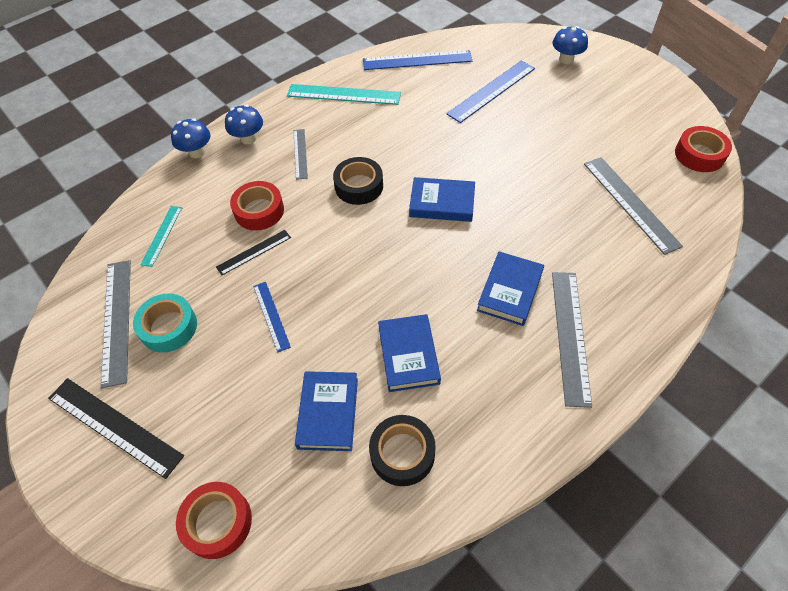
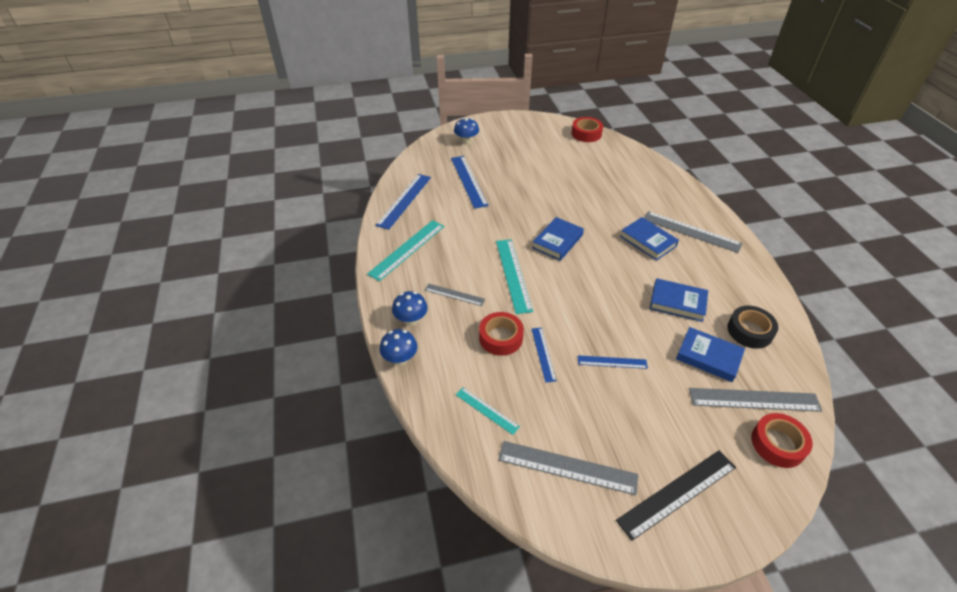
camera: 65 degrees left, 10 degrees down
(168, 327) = (592, 430): turquoise tape -> none
(254, 252) = (543, 354): black ruler -> blue ruler
(359, 186) = (513, 274): black tape -> turquoise ruler
(630, 203) = (607, 171): grey ruler -> grey ruler (754, 400)

